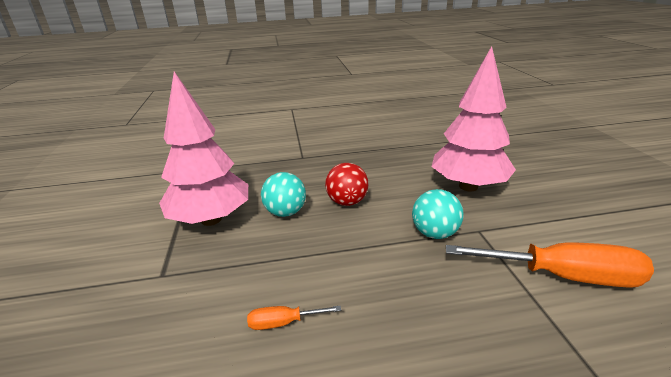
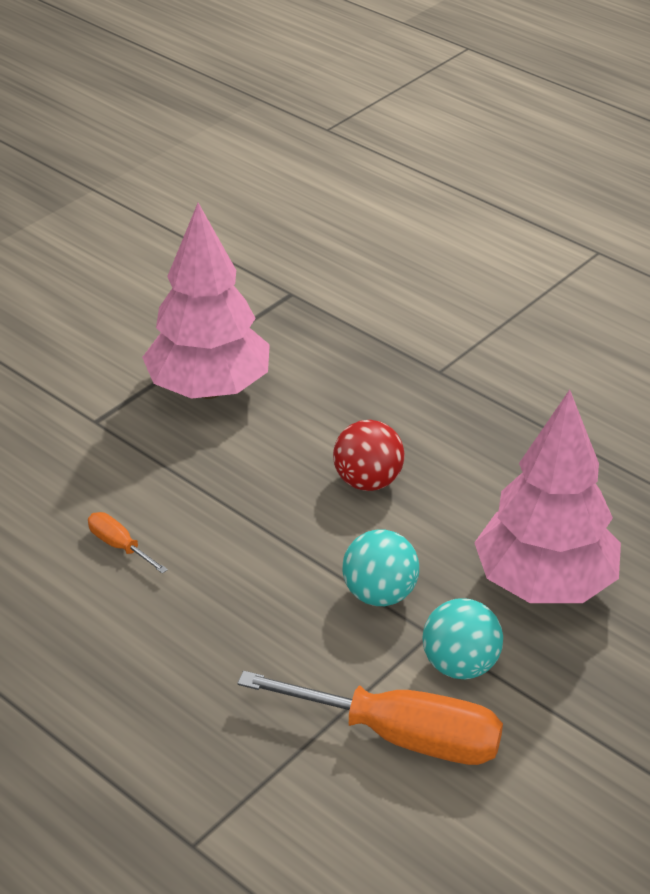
camera: 50 degrees right, 10 degrees up
(285, 212) = (286, 440): turquoise ball -> turquoise ball (460, 665)
(563, 276) = (401, 737): orange screwdriver -> orange screwdriver turned 45 degrees counterclockwise

